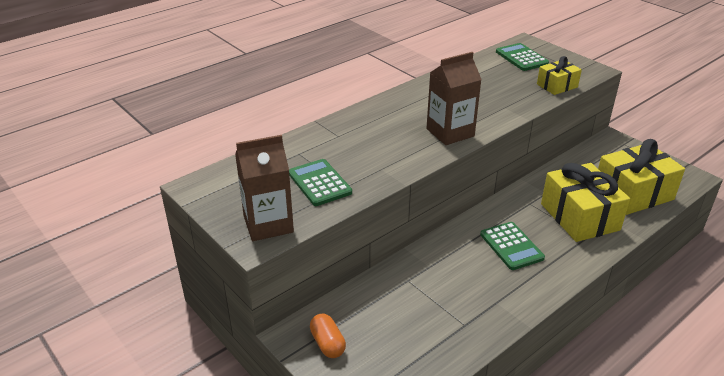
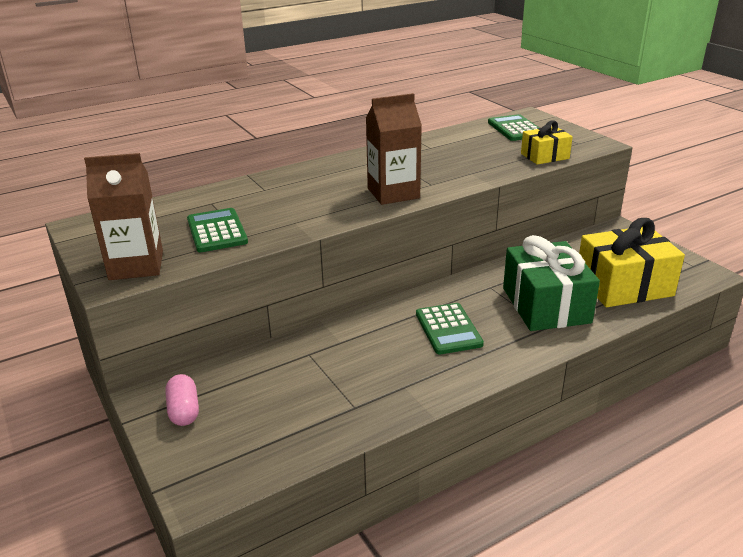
camera: 10 degrees right, 5 degrees down
(327, 343) = (184, 411): orange capsule -> pink capsule
(579, 217) = (546, 305): yellow gift -> green gift

